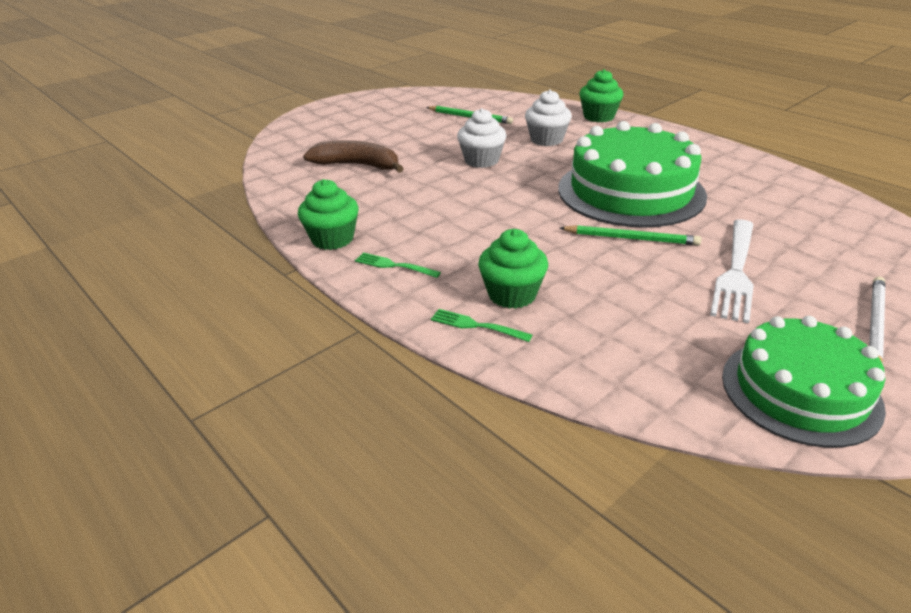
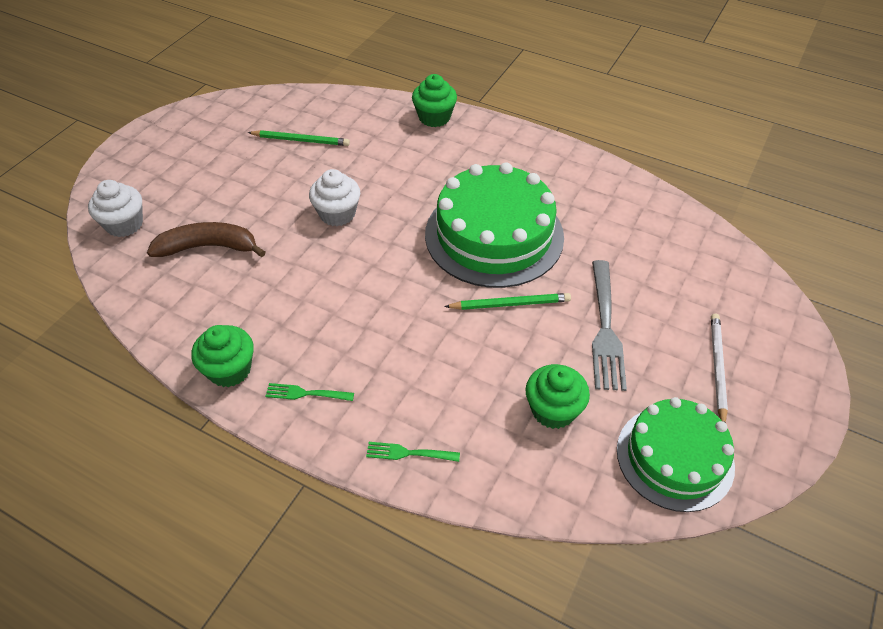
camera: 20 degrees left, 15 degrees up
(512, 294) = (427, 405): green cupcake -> green cupcake (553, 410)
(546, 140) = (393, 166): white cupcake -> white cupcake (124, 224)
(735, 271) = (605, 328): white fork -> grey fork

